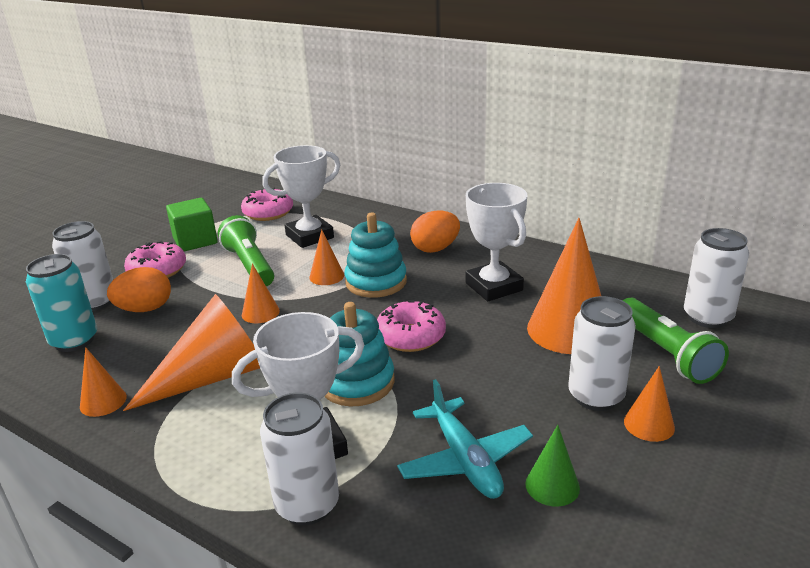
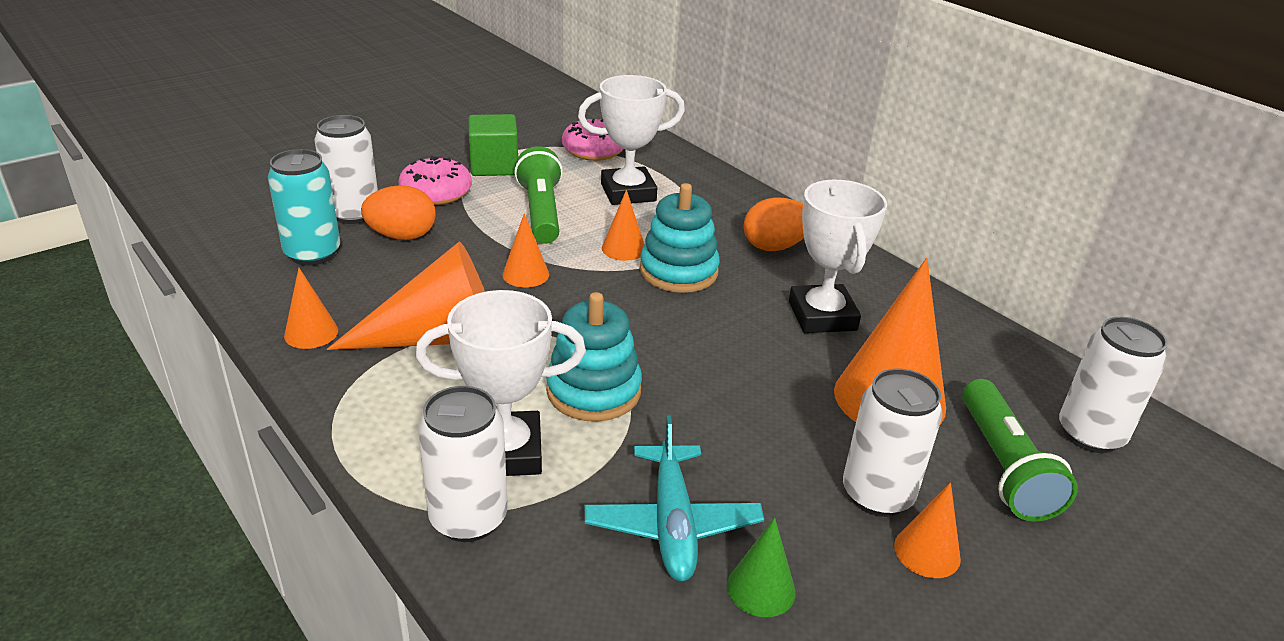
camera: 15 degrees right, 5 degrees up
(410, 336) = (685, 352): pink donut -> none

